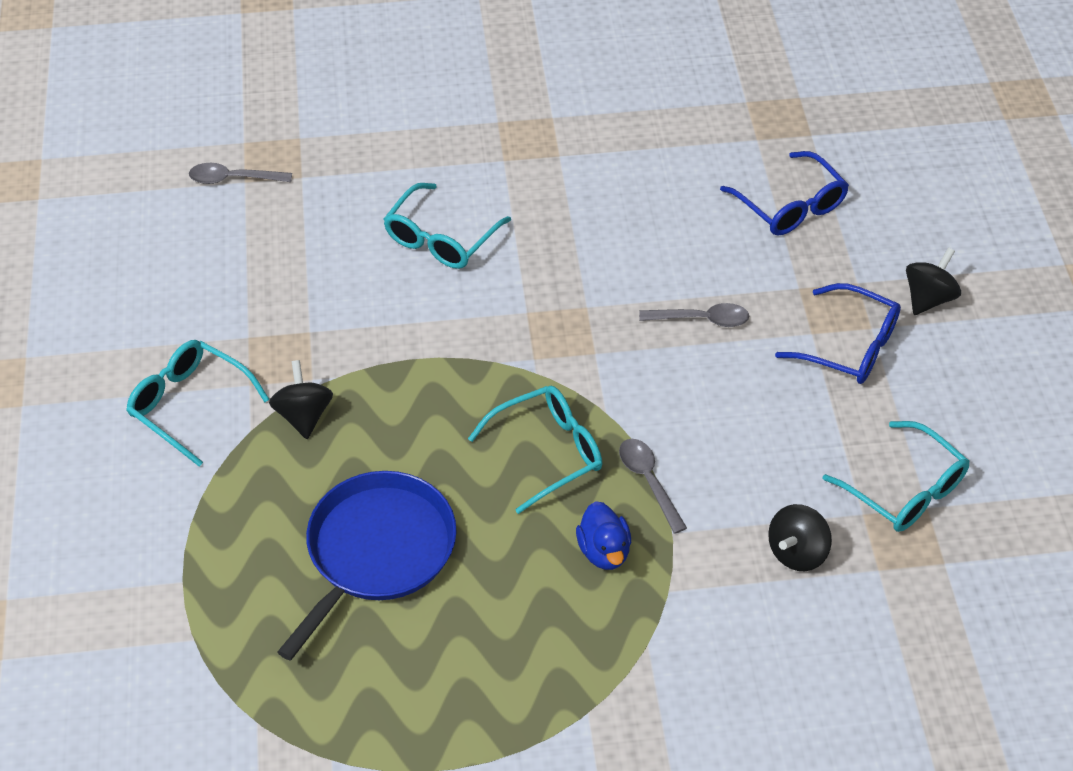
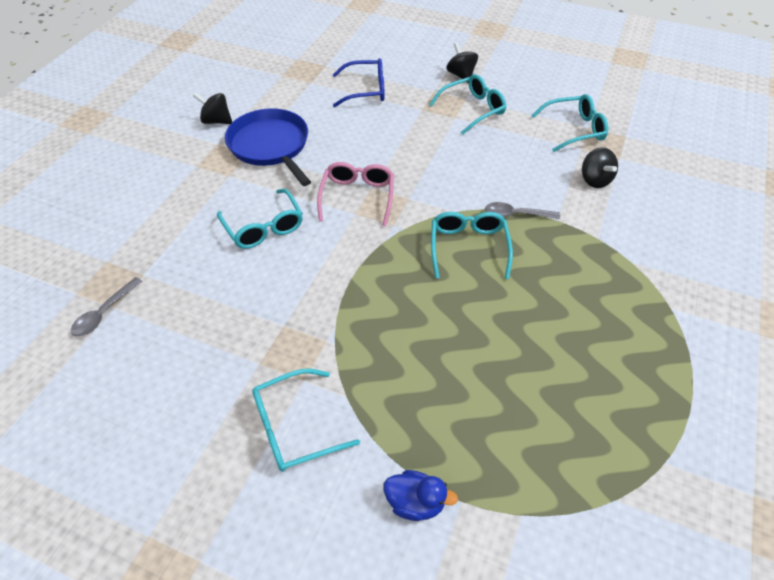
camera: 60 degrees left, 0 degrees up
(304, 415) = (355, 358): black spinning top -> black spinning top (216, 121)
(377, 551) = (498, 363): blue pan -> blue pan (270, 146)
(557, 301) = (357, 197): none -> pink glasses
(604, 551) = (556, 253): blue duck -> blue duck (415, 502)
(701, 319) = (416, 149): grey spoon -> none
(848, 346) = (472, 110): blue glasses -> turquoise glasses

